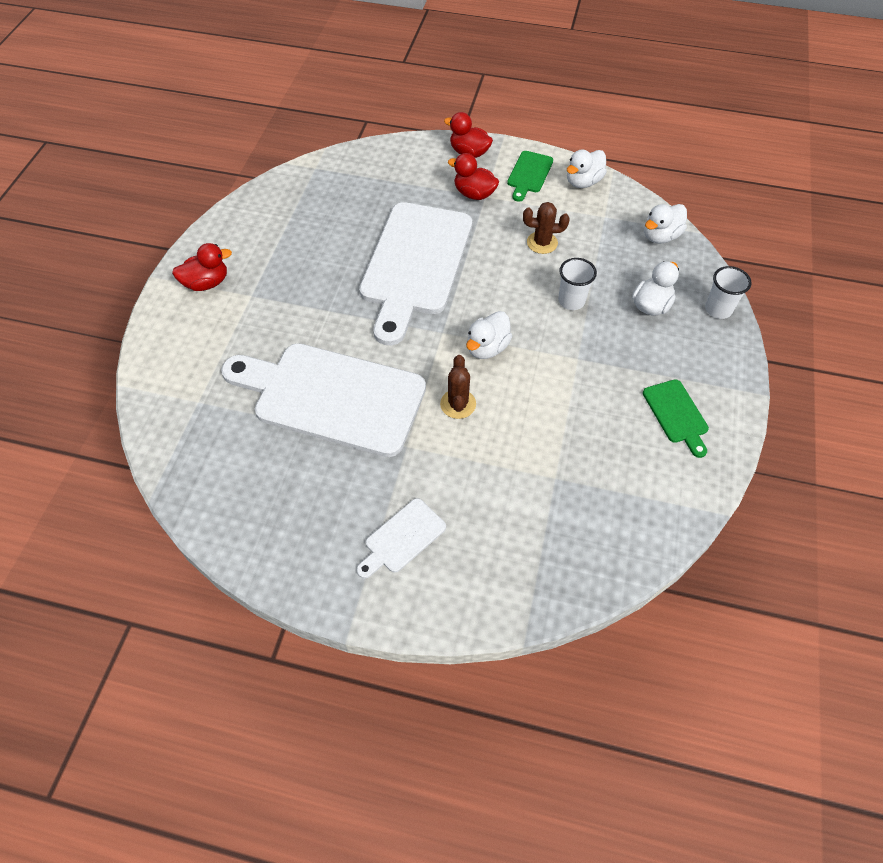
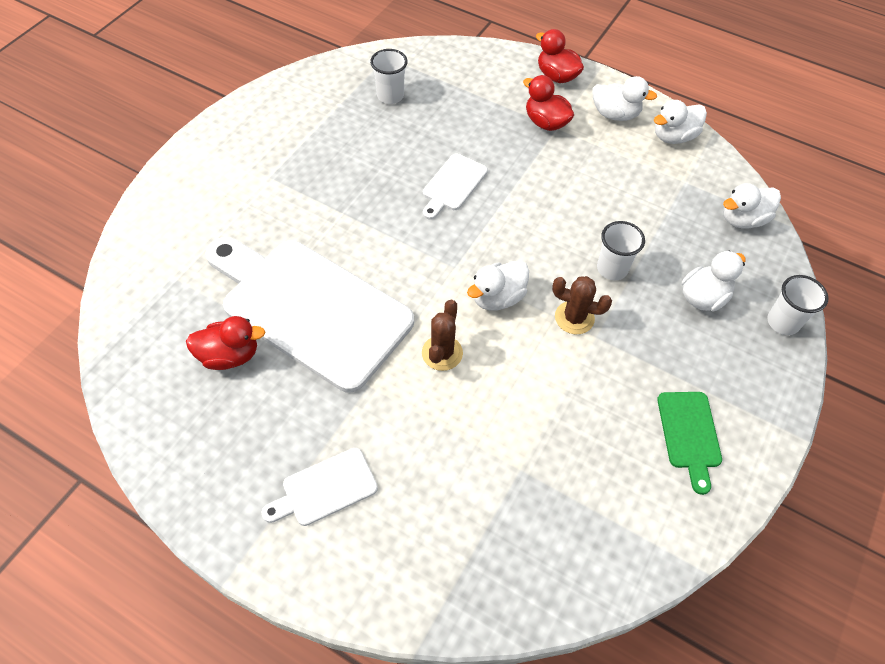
camera: 15 degrees right, 0 degrees up
(207, 283) = (229, 153): red duck -> red duck (230, 355)
(332, 201) = (390, 96): none -> white cup
(415, 264) = (453, 185): white cutting board -> white cutting board, size x0.43
(529, 174) = (615, 114): green cutting board -> white duck
(542, 243) = (602, 194): brown cactus -> brown cactus (574, 318)

